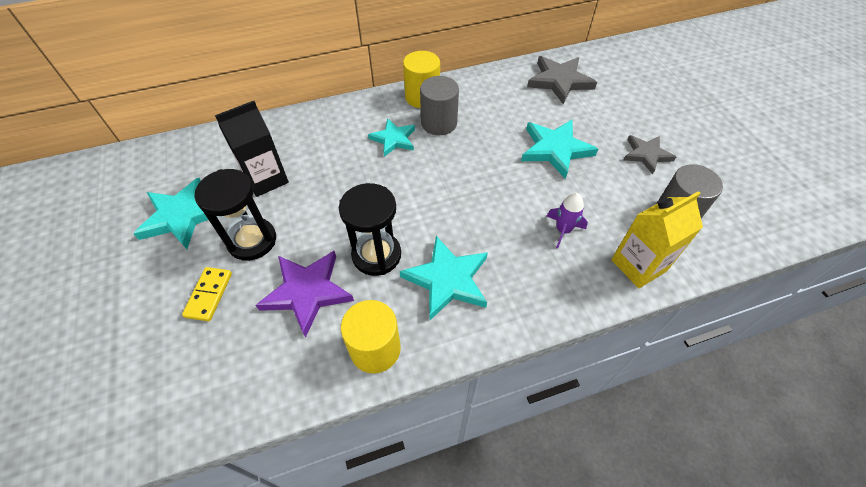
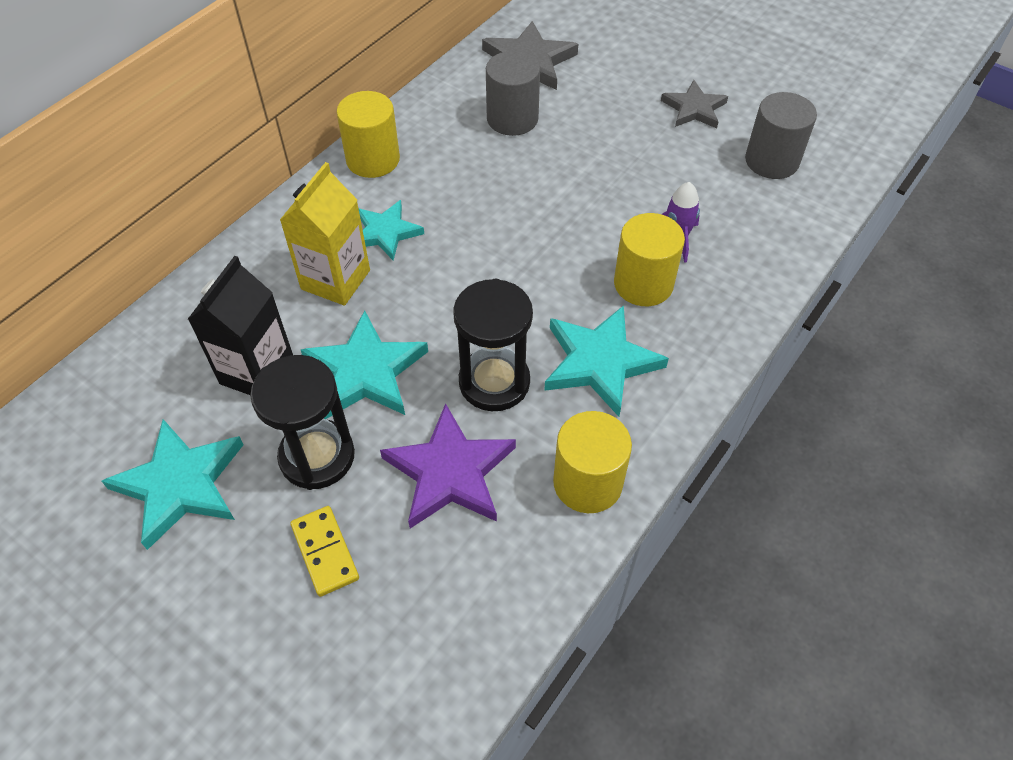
camera: 35 degrees left, 0 degrees up
(439, 123) = (425, 183): grey cylinder -> grey cylinder (512, 119)
(517, 247) = (643, 284): none -> yellow cylinder
(555, 150) = (593, 150): turquoise star -> turquoise star (365, 372)
(638, 265) = (778, 236): yellow carton -> yellow carton (335, 280)

